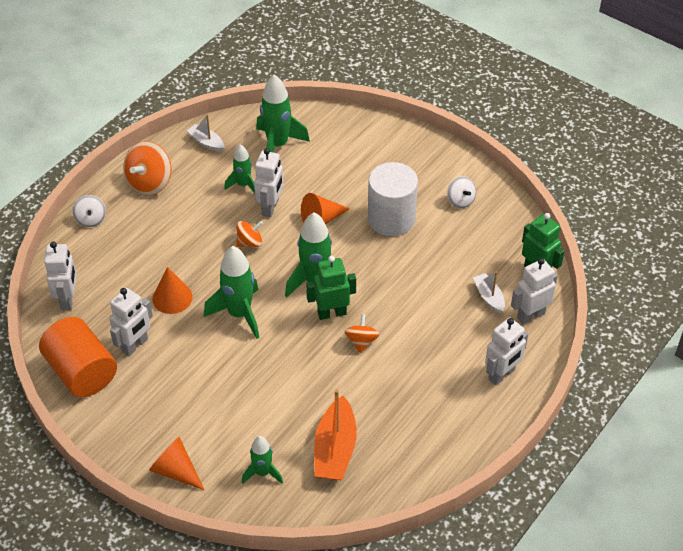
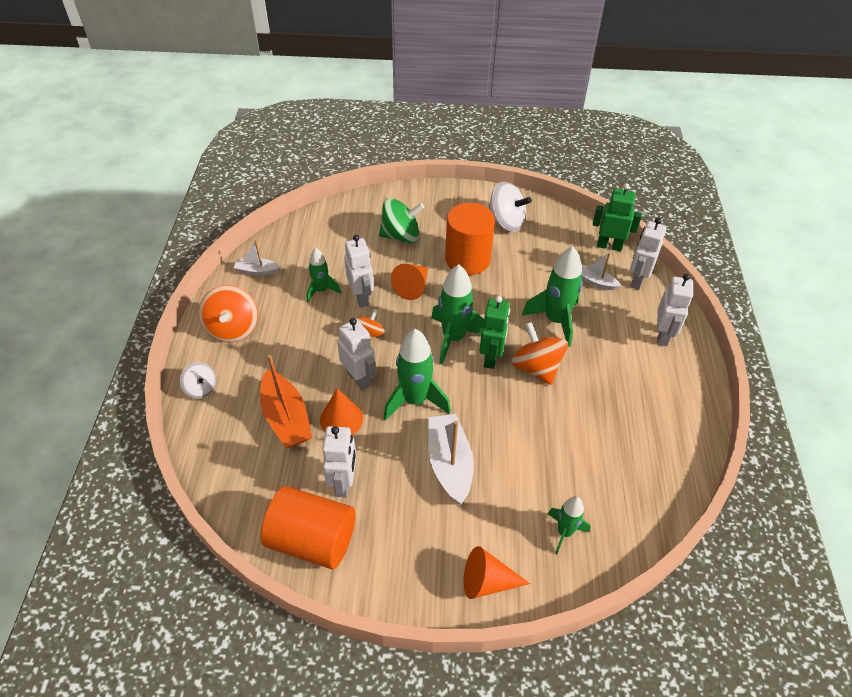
camera: 35 degrees left, 0 degrees up
(68, 299) = (239, 476): white robot -> white robot (359, 379)
(223, 375) = (449, 463): none -> white boat
(277, 145) = (323, 245): green rocket -> green rocket (555, 321)
(332, 313) = (491, 357): green robot -> green robot turned 150 degrees clockwise
(335, 449) = (602, 472): orange boat -> orange boat (286, 418)
(352, 168) = (401, 236): none -> green spinning top
(361, 341) = (536, 368): orange spinning top -> orange spinning top, size x1.69
(391, 218) = (467, 259): white cylinder -> orange cylinder
(460, 200) = (506, 222): white spinning top -> white spinning top, size x1.69

